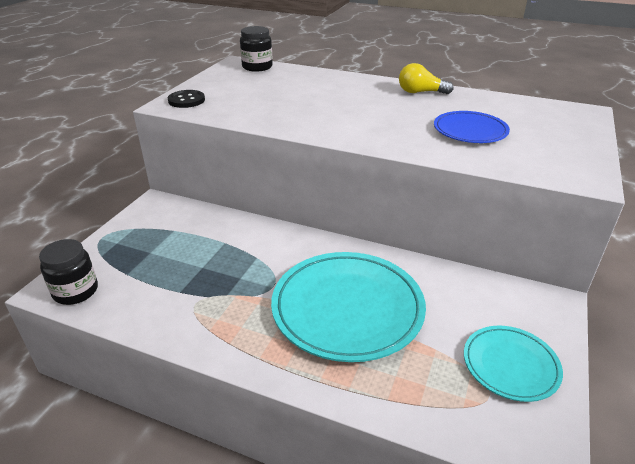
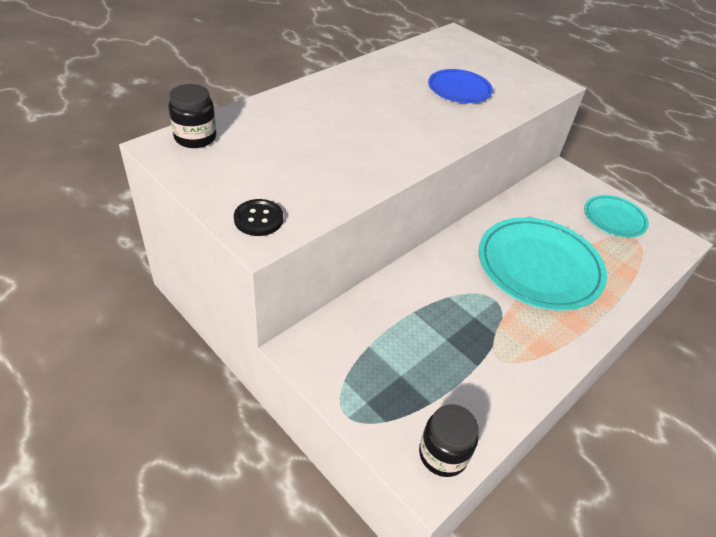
camera: 70 degrees left, 10 degrees up
(420, 92) = (364, 76): yellow light bulb -> none

